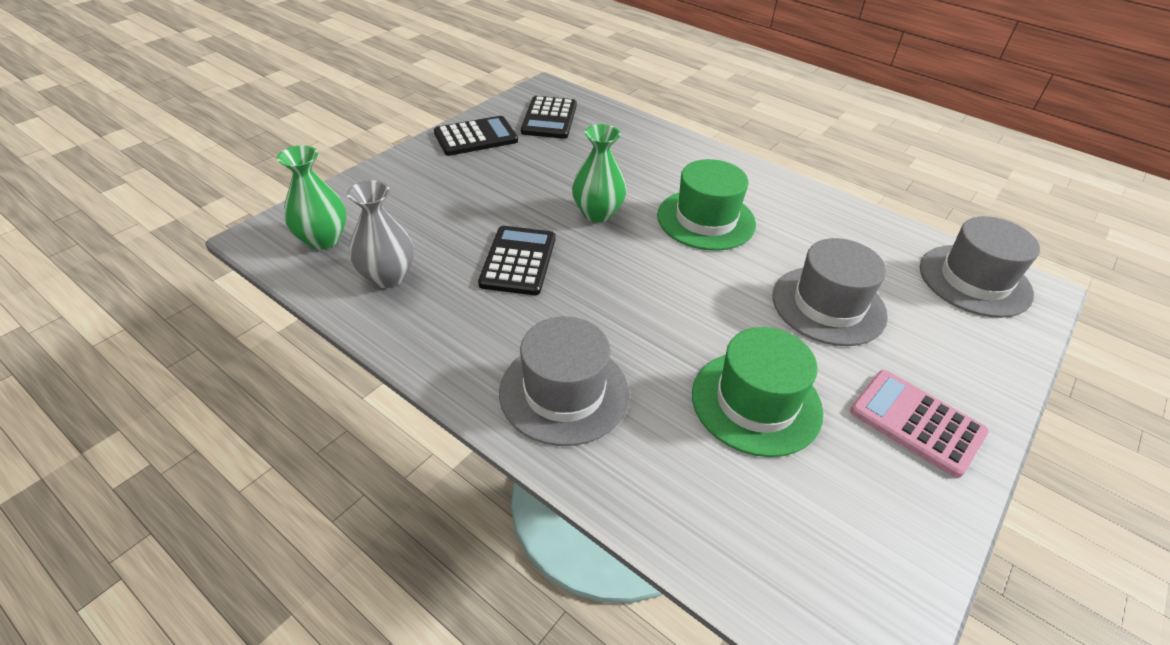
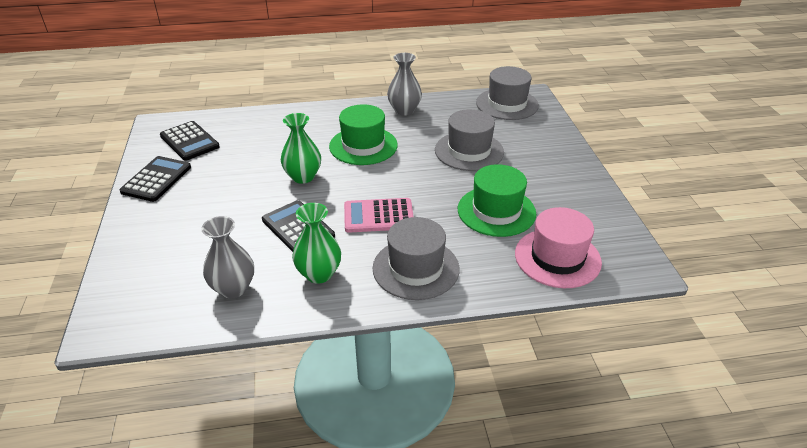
camera: 45 degrees left, 5 degrees down
(323, 239) = (152, 300): green vase -> green vase (319, 274)
(752, 527) = (557, 258): none -> pink hat
(813, 208) = (404, 110): none -> grey vase
(916, 422) = (557, 176): pink calculator -> pink calculator (378, 216)

